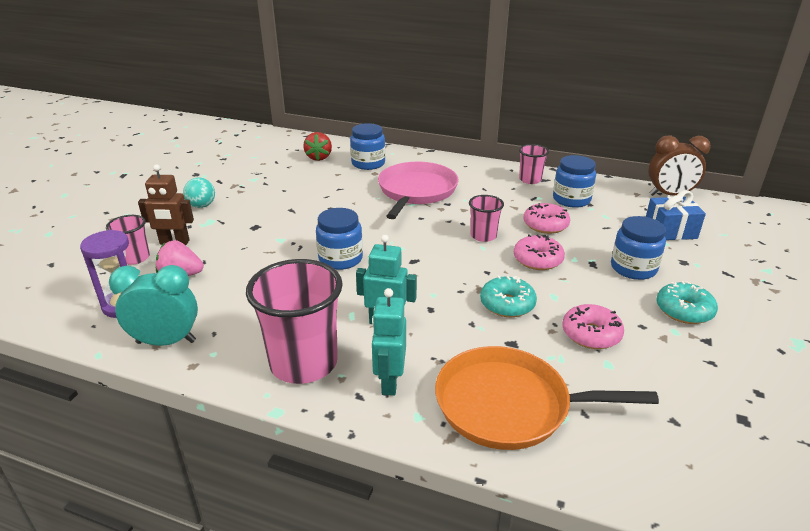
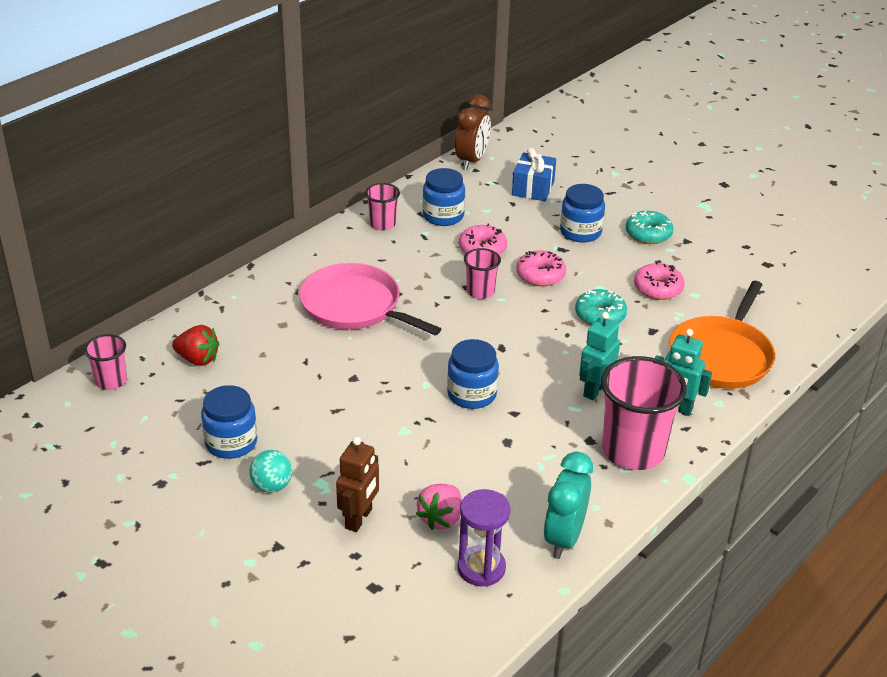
camera: 70 degrees left, 5 degrees up
(135, 258) = (378, 556): pink cup -> pink cup (111, 381)
(368, 163) = (251, 323): blue jar -> blue jar (231, 442)

